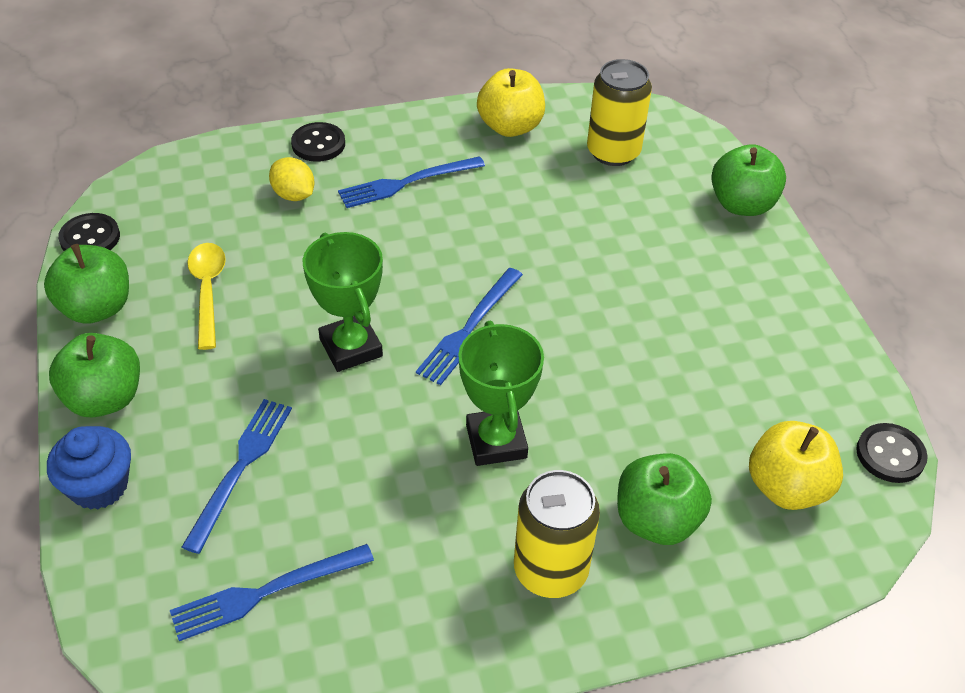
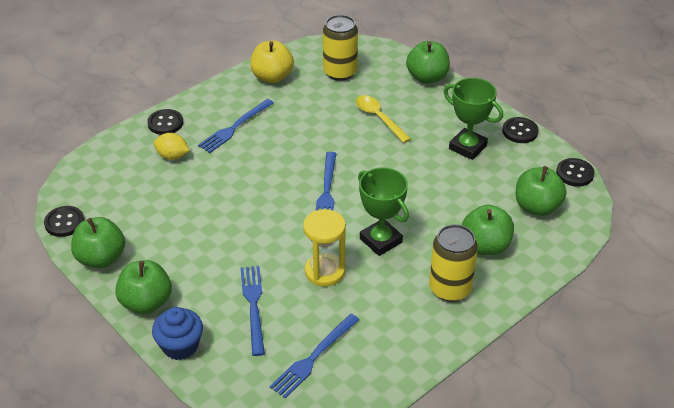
camera: 25 degrees left, 5 degrees down
(207, 291) = (162, 225): yellow spoon -> yellow spoon (378, 118)
(350, 347) = (268, 224): green trophy -> green trophy (467, 147)
(379, 457) = (325, 271): none -> yellow hourglass
(787, 487) = (537, 207): yellow apple -> green apple
(839, 346) = (520, 131): none -> black button

